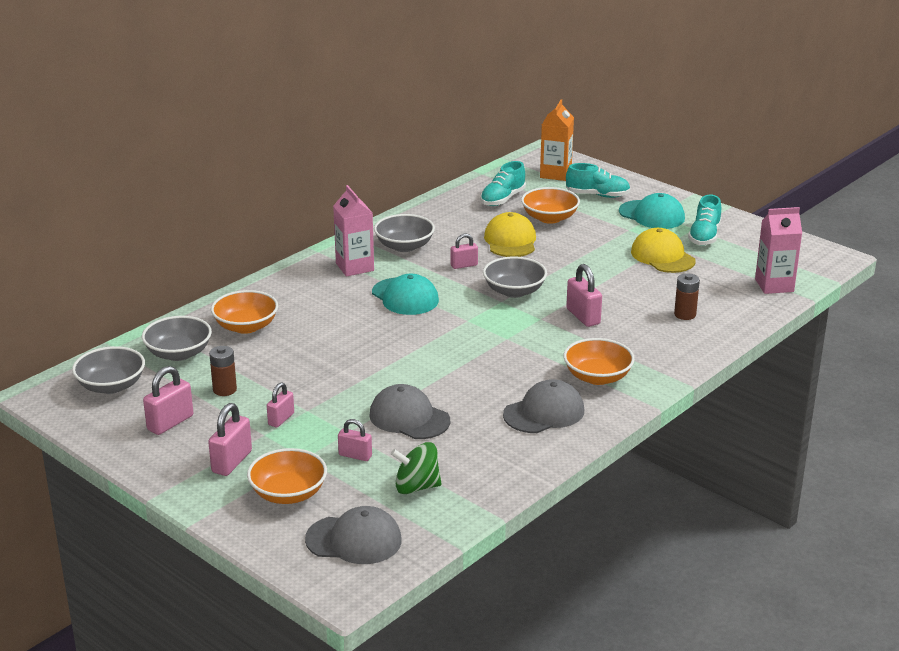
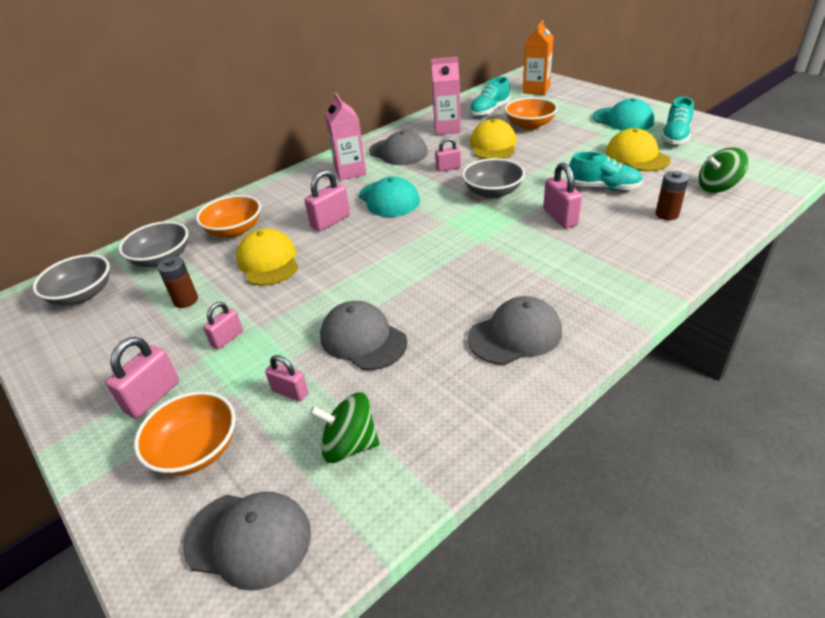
camera: 10 degrees right, 10 degrees up
(170, 423) = (114, 341): pink padlock -> pink padlock (330, 221)
(295, 356) = (268, 261): none -> yellow cap
(404, 246) = (398, 152): grey bowl -> grey cap
(597, 195) = (572, 105): turquoise shoe -> turquoise shoe (603, 187)
(597, 377) = (576, 288): orange bowl -> none
(736, 289) = (717, 187): none -> green spinning top
(774, 285) = (756, 182): pink carton -> pink carton (447, 128)

